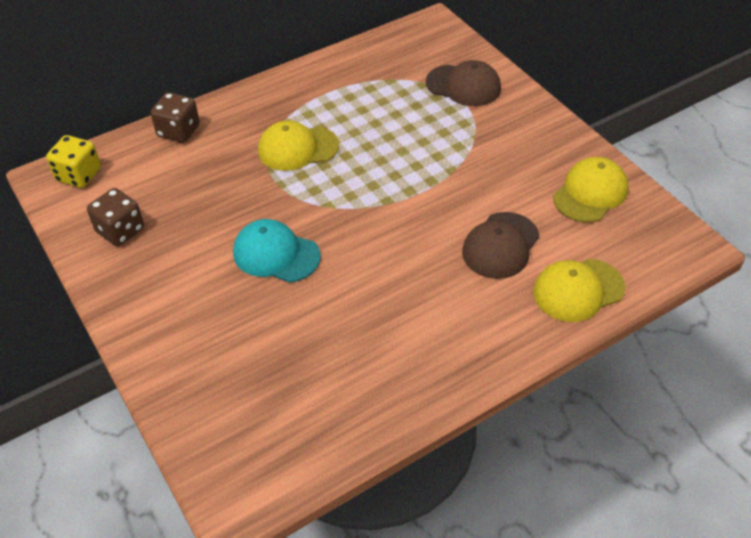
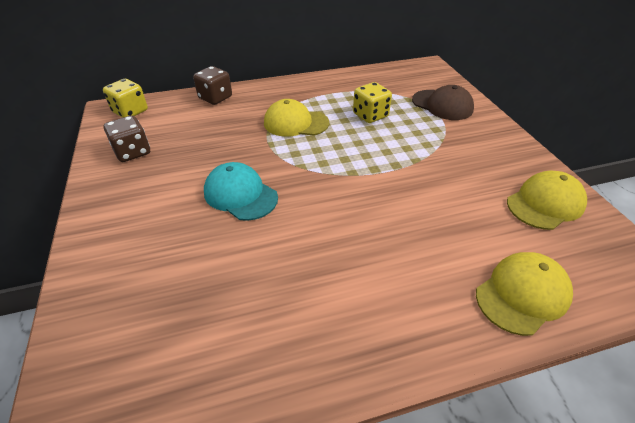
camera: 15 degrees right, 5 degrees down
(383, 119) = (370, 115): none -> yellow dice
(500, 245) = (446, 231): brown cap -> none
(578, 290) = (522, 294): yellow cap -> yellow cap turned 150 degrees clockwise

